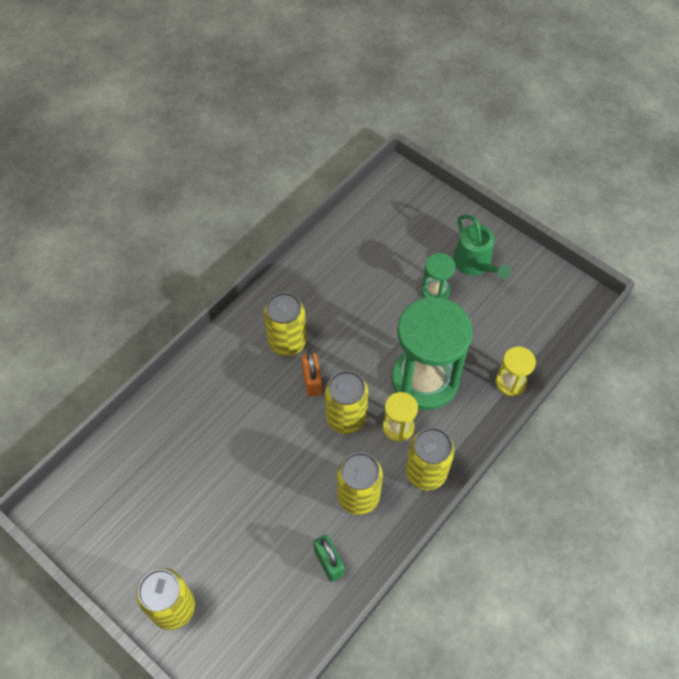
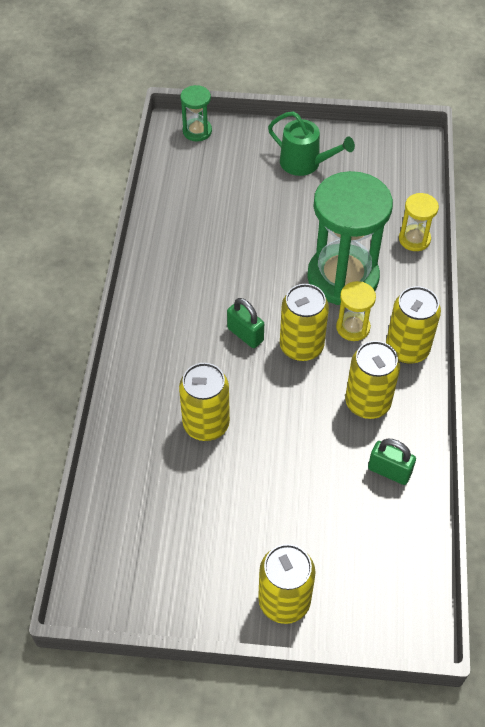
camera: 35 degrees left, 5 degrees down
(287, 342) = (193, 315): yellow can -> yellow can (206, 424)
(312, 381) = (245, 334): orange padlock -> green padlock
(435, 290) = (289, 202): green hourglass -> green hourglass (197, 131)

